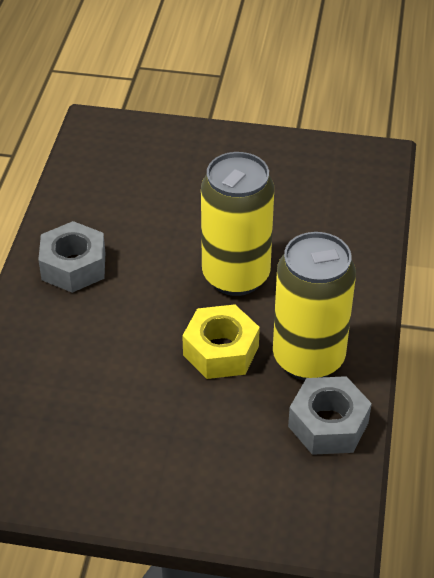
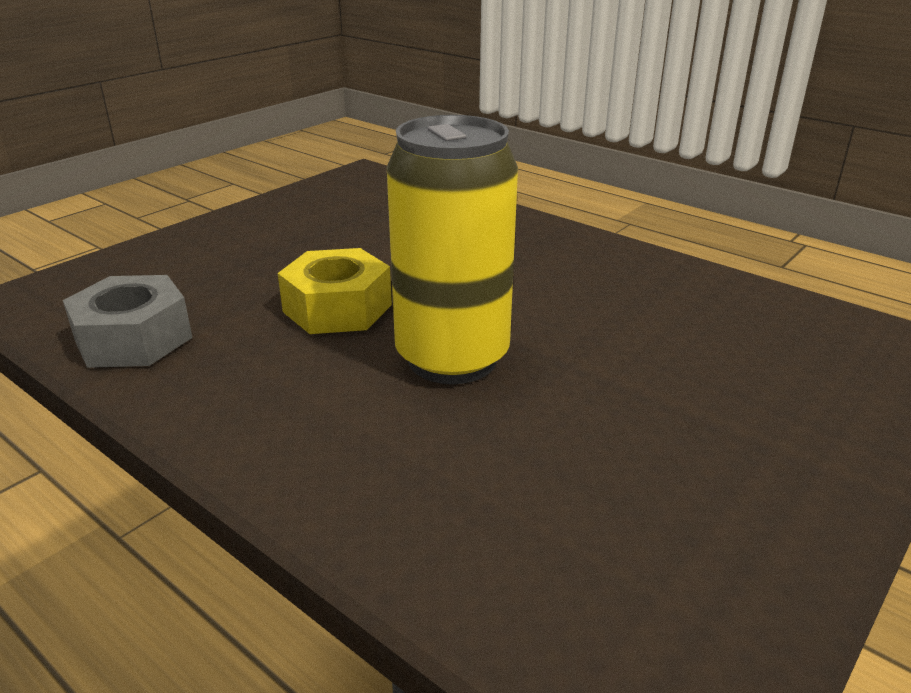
camera: 120 degrees right, 15 degrees down
(73, 266) = (578, 261): grey nut -> none
(308, 358) = (241, 362): yellow can -> none

